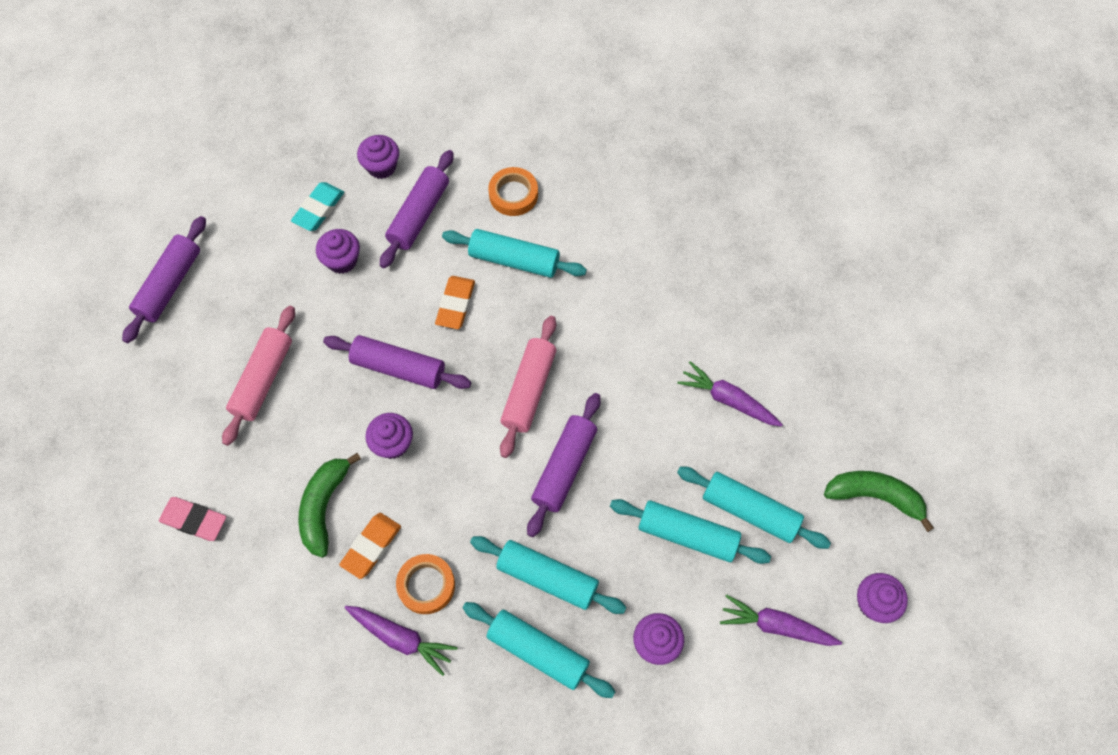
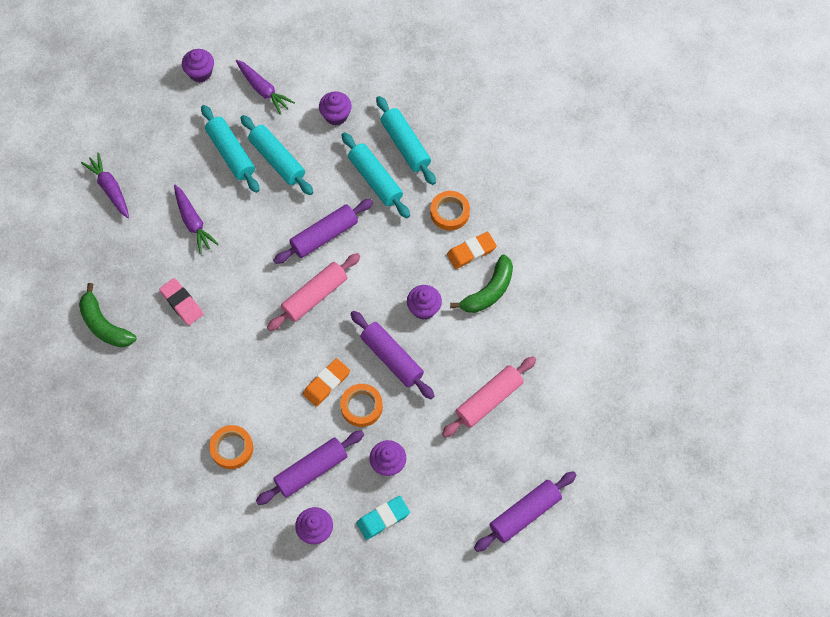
camera: 150 degrees left, 0 degrees up
(194, 520) = (576, 326): pink eraser -> pink eraser (182, 303)
(401, 638) = (480, 192): purple carrot -> purple carrot (110, 189)
(403, 300) = (361, 406): none -> orange tape
(514, 260) = (265, 395): turquoise rolling pin -> none
(875, 496) = (152, 123): green banana -> green banana (104, 325)

